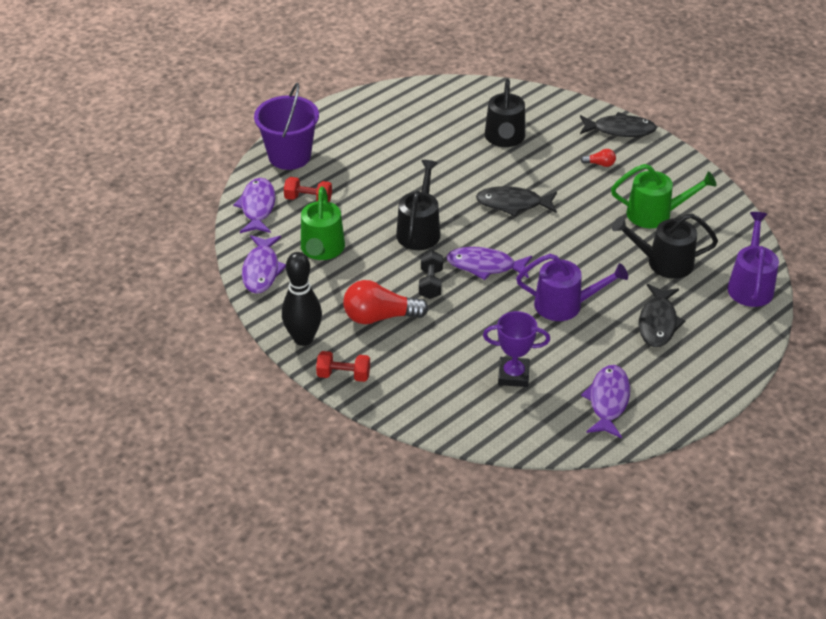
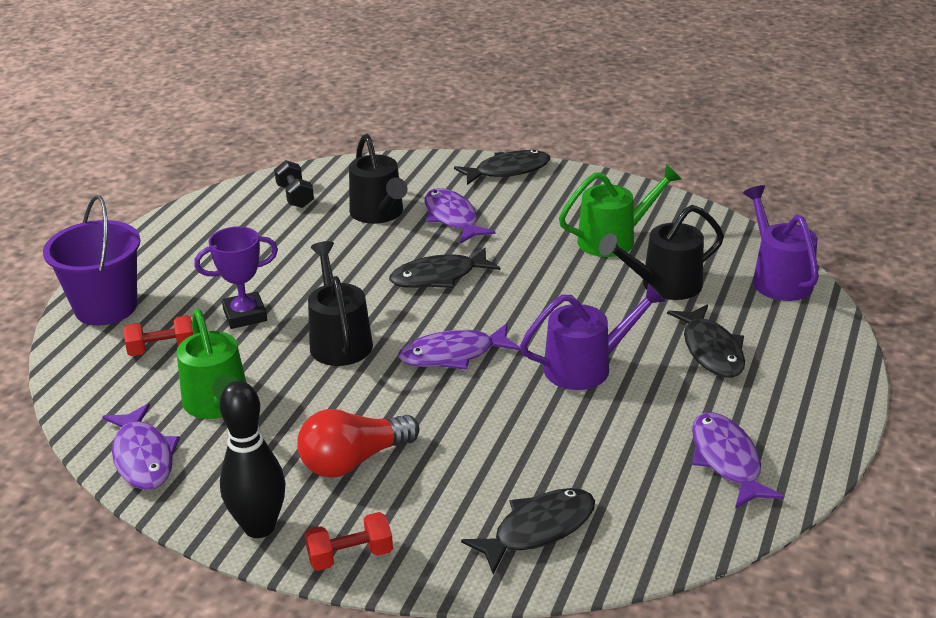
camera: 25 degrees left, 10 degrees down
(257, 207) = (93, 380): purple fish -> purple fish (452, 218)
(430, 283) = (396, 397): black dumbbell -> black dumbbell (295, 196)
(460, 400) = (538, 529): none -> black fish
(513, 375) = (585, 472): purple trophy -> purple trophy (245, 315)
(600, 164) = (511, 208): red light bulb -> none

